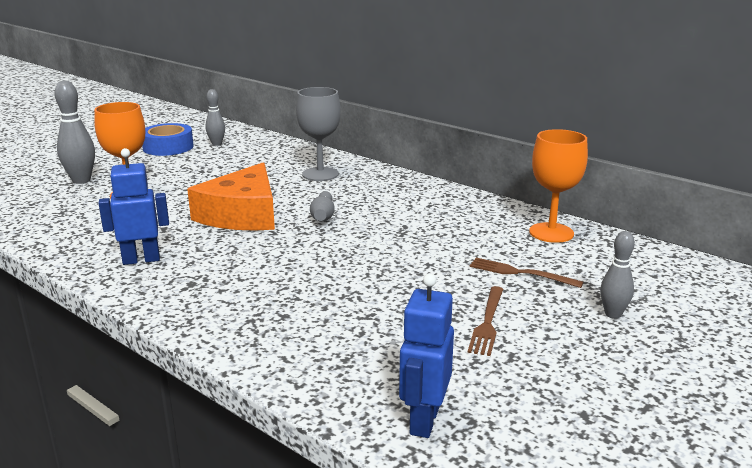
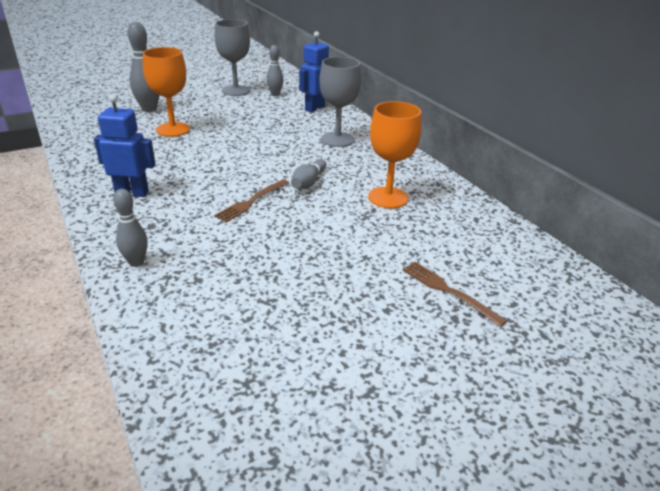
camera: 20 degrees right, 10 degrees up
(168, 147) = (235, 91): blue tape -> grey goblet
(242, 214) = (243, 166): orange cheese -> none
(423, 421) = (228, 443): blue robot -> blue robot (314, 108)
(487, 322) = (374, 342): brown fork -> brown fork (251, 201)
(551, 233) = (513, 251): orange goblet -> orange goblet (388, 197)
(613, 314) = (515, 371): grey bowling pin -> grey bowling pin (136, 262)

